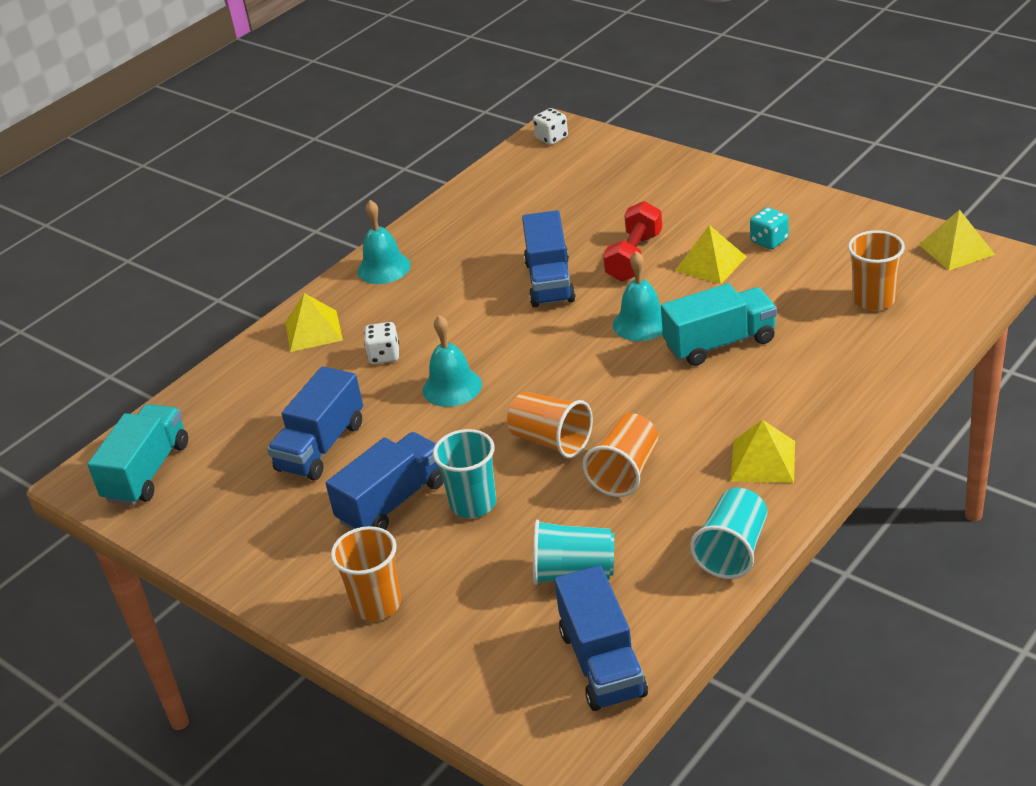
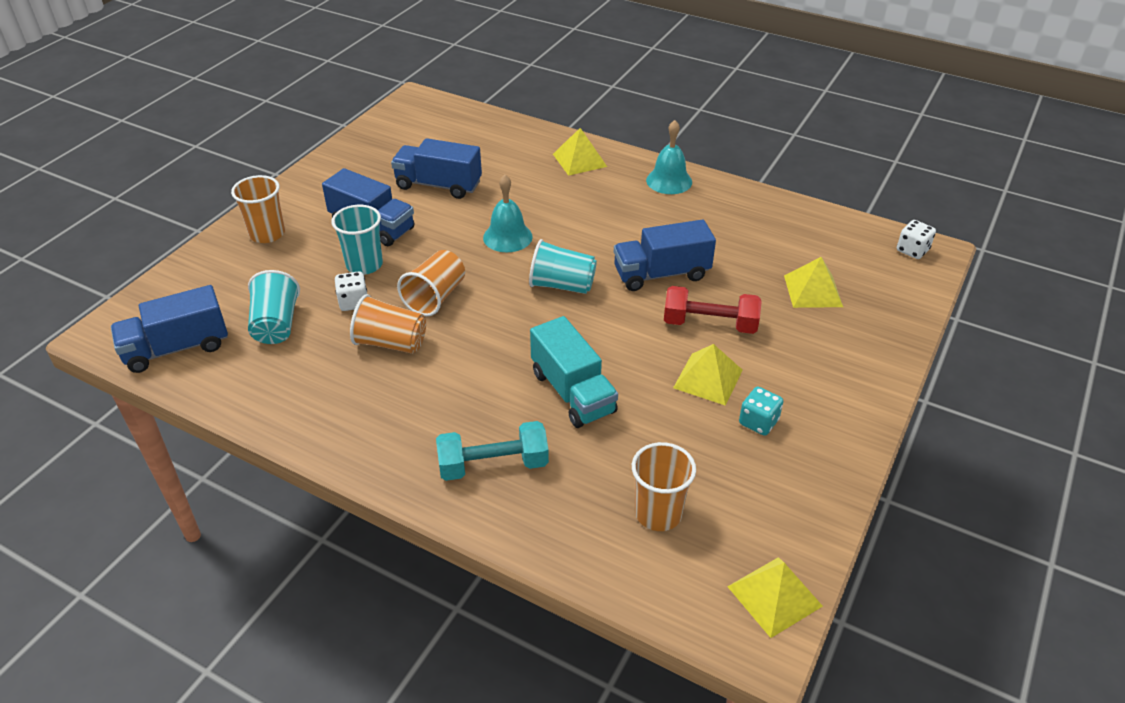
camera: 75 degrees right, 5 degrees up
(147, 472) = (418, 120): turquoise truck -> none
(384, 355) = (548, 198): white dice -> white dice (353, 302)
(641, 323) = (602, 337): turquoise bell -> none
(732, 551) = (281, 415): turquoise cup -> turquoise cup (562, 285)
(763, 461) = (396, 430): yellow pyramid -> yellow pyramid (813, 291)
(815, 393) = (493, 465): none -> turquoise dumbbell

